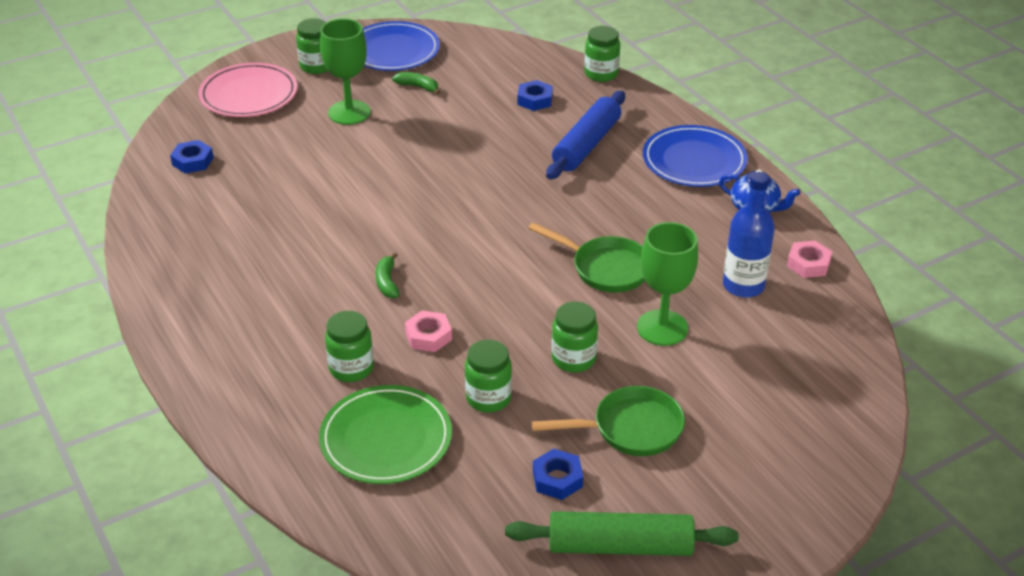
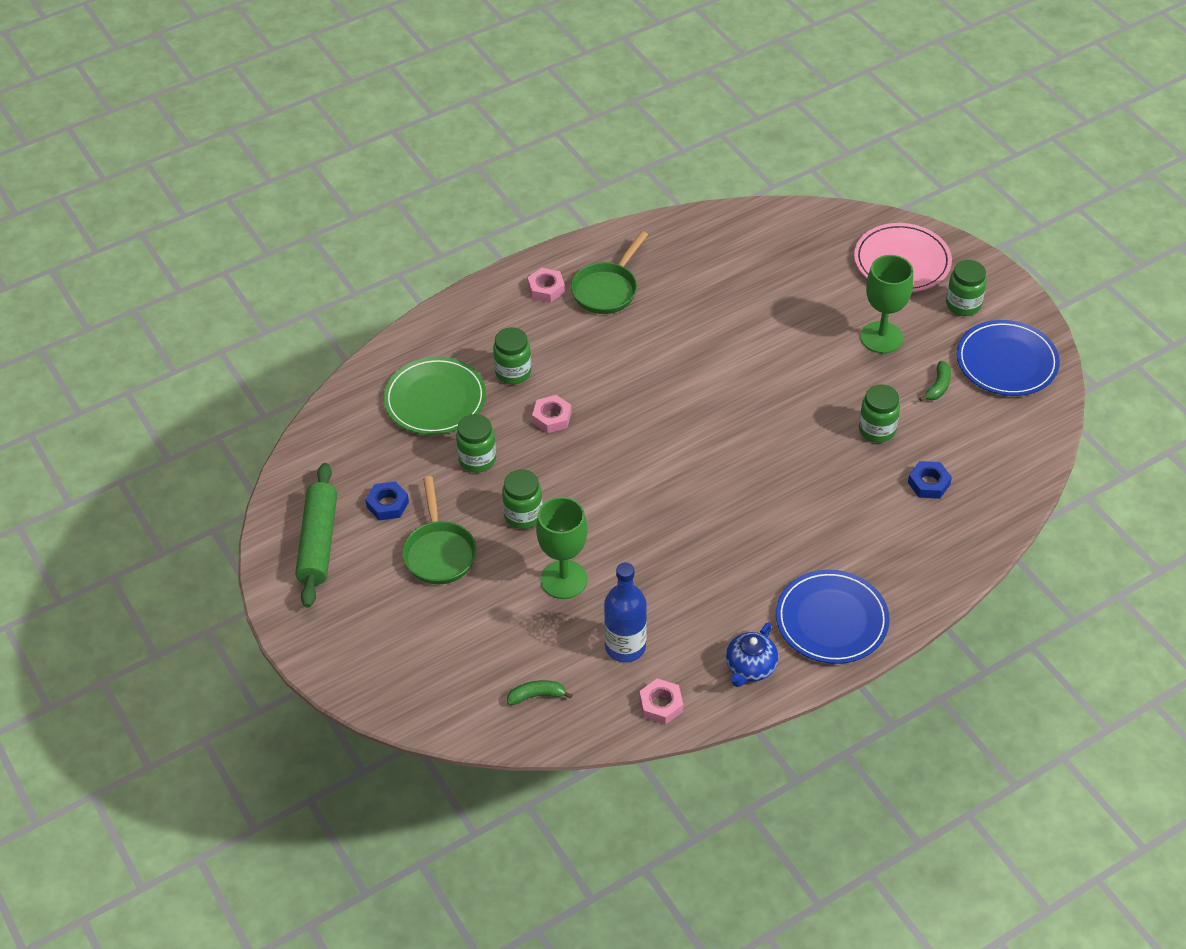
camera: 90 degrees right, 10 degrees up
(193, 161) = (785, 239): blue nut -> none
(215, 340) = (546, 289): none -> pink nut
(387, 282) = (621, 386): green banana -> green banana (537, 696)
(586, 145) = (849, 527): blue rolling pin -> none
(601, 74) = (993, 542): green jar -> green jar (877, 430)
(605, 268) = (646, 540): green pan -> green pan (607, 289)

